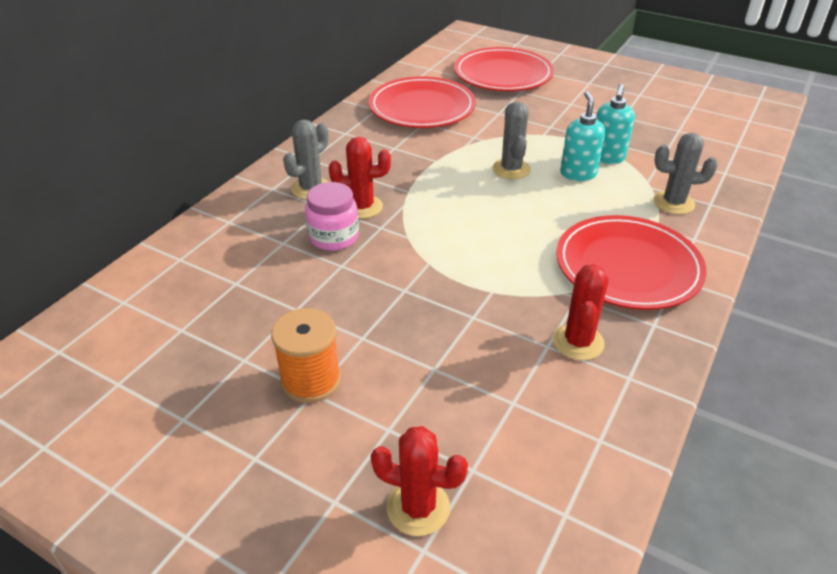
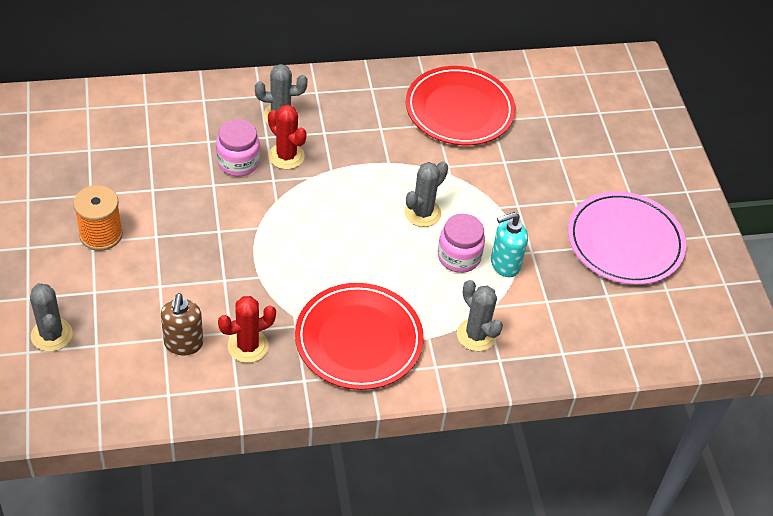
camera: 45 degrees right, 10 degrees up
(418, 507) = (51, 335): red cactus -> grey cactus
(503, 74) = (578, 130): red plate -> none
(535, 390) = (183, 344): none -> brown soap dispenser
(578, 174) = (459, 257): turquoise soap dispenser -> pink jar
(631, 102) = (625, 242): none -> pink plate

